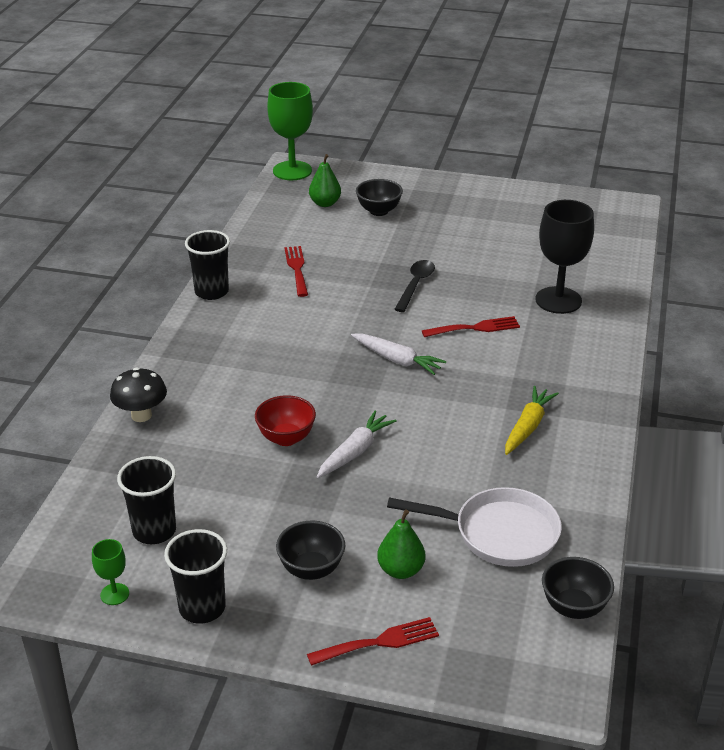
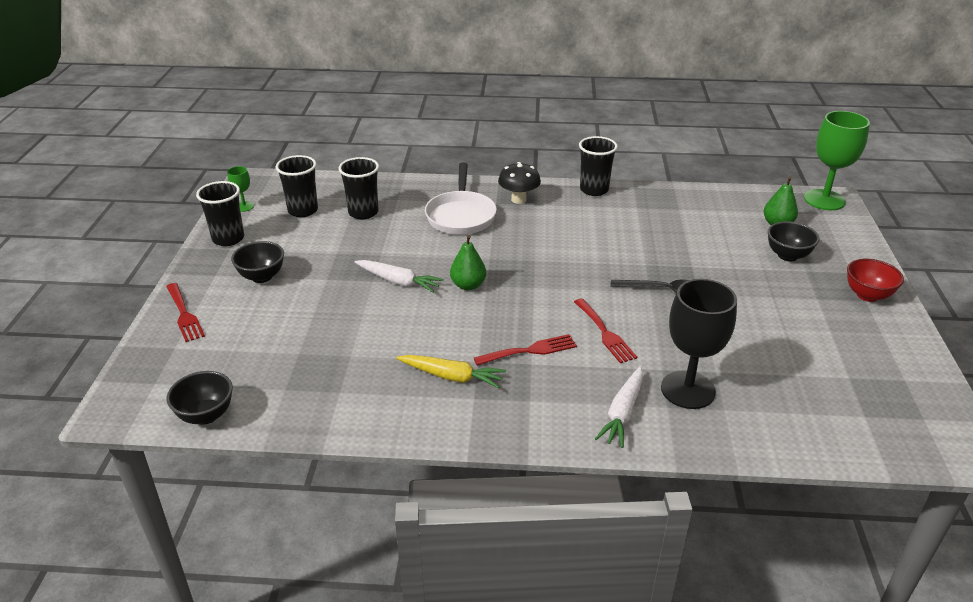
camera: 80 degrees right, 0 degrees up
(141, 415) = (425, 186): black mushroom -> black mushroom (518, 199)
(185, 473) = (363, 212): none -> black cup
(286, 438) = (410, 248): red bowl -> red bowl (867, 295)
(297, 269) = (652, 223): red fork -> red fork (530, 350)
(397, 360) = (533, 291): white carrot -> white carrot (622, 413)
(401, 570) = (258, 317): green pear -> green pear (468, 285)
(499, 533) = (300, 366): white pan -> white pan (461, 215)

